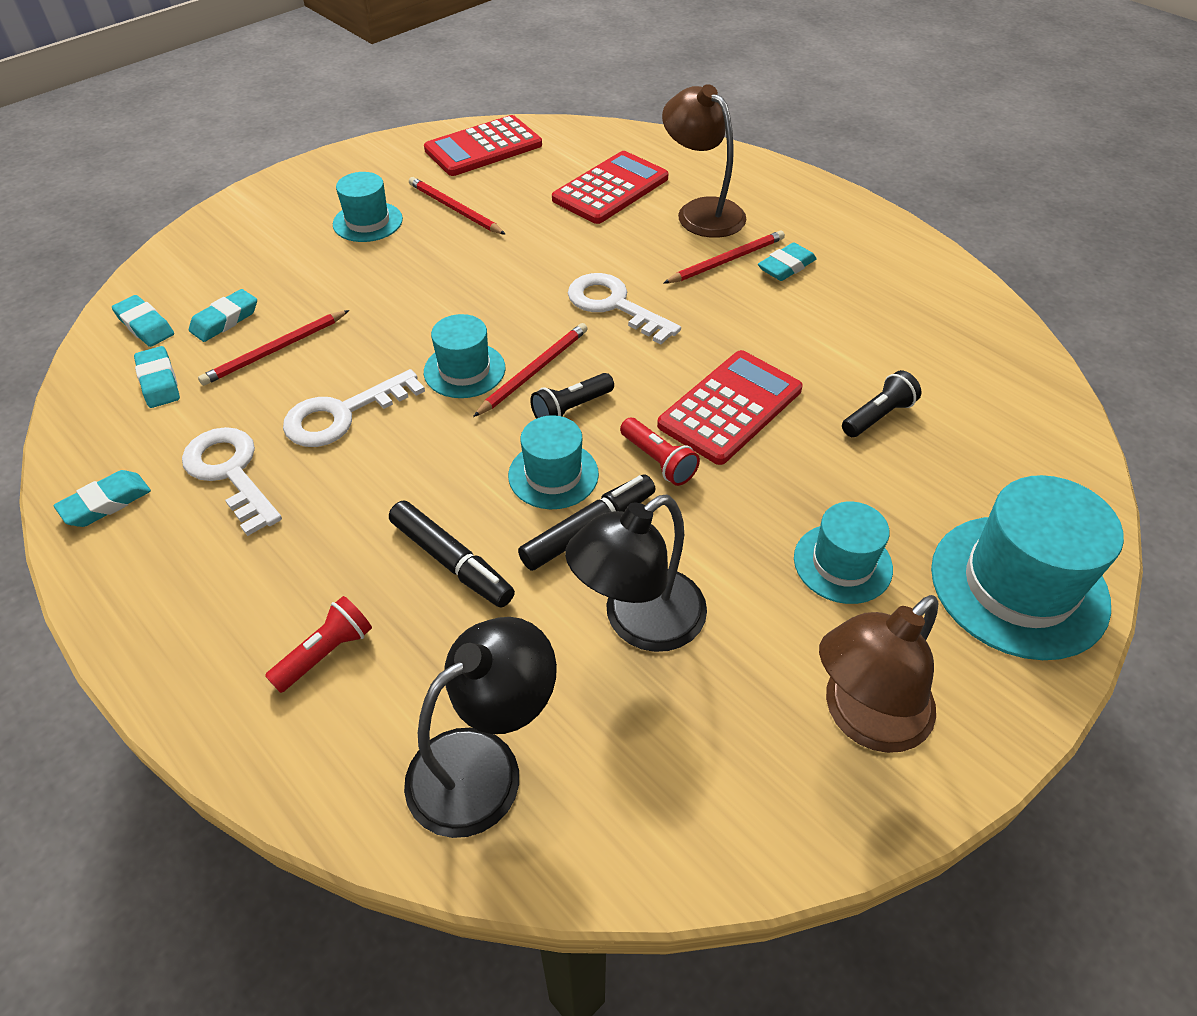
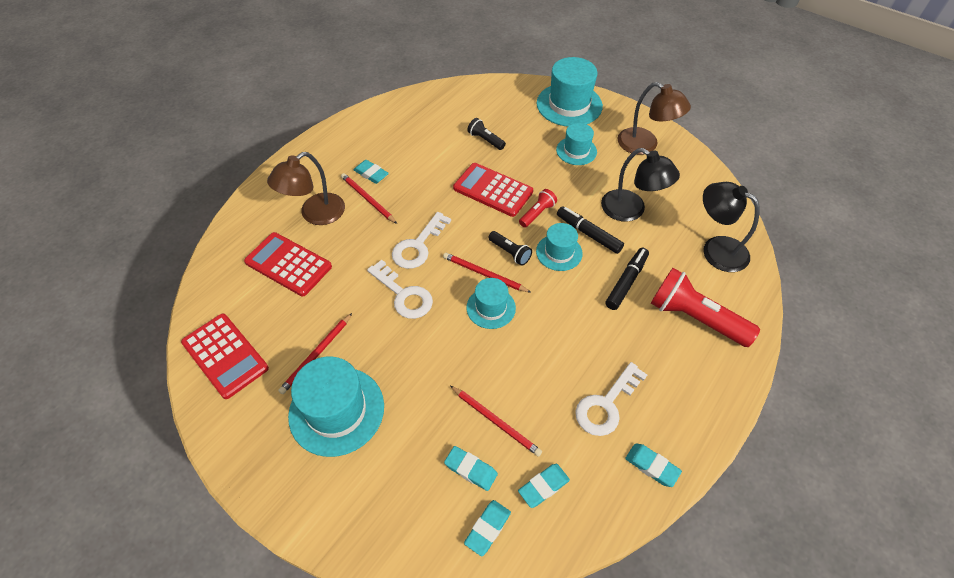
camera: 100 degrees left, 5 degrees up
(326, 653) = (694, 318): red flashlight -> red flashlight, size x2.00
(343, 414) = (543, 360): white key -> white key (403, 294)
(368, 222) = (336, 410): turquoise hat -> turquoise hat, size x1.73

